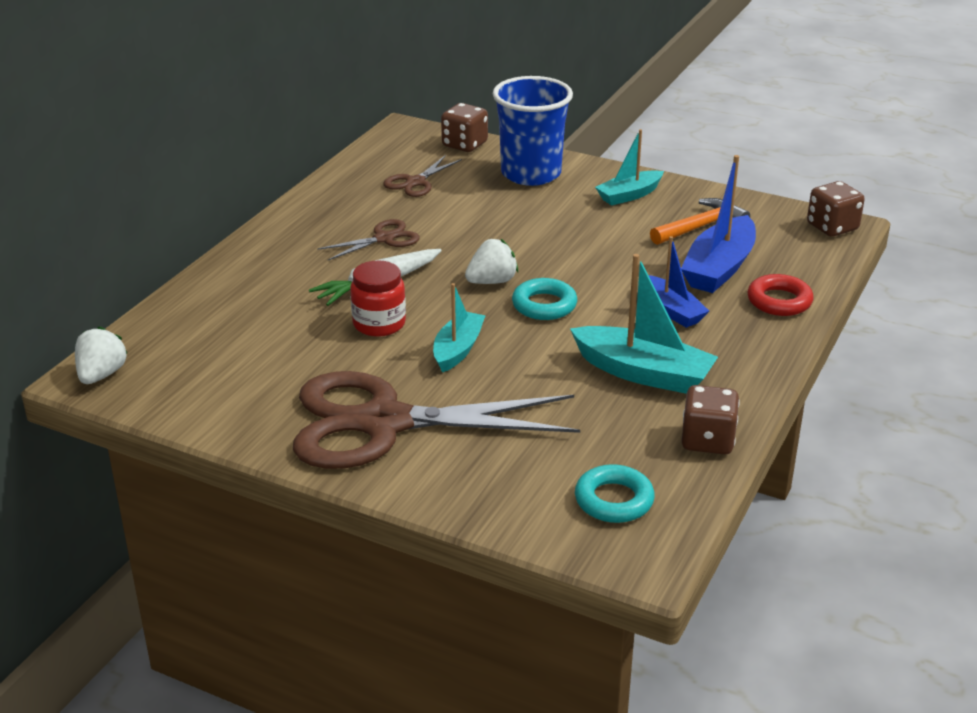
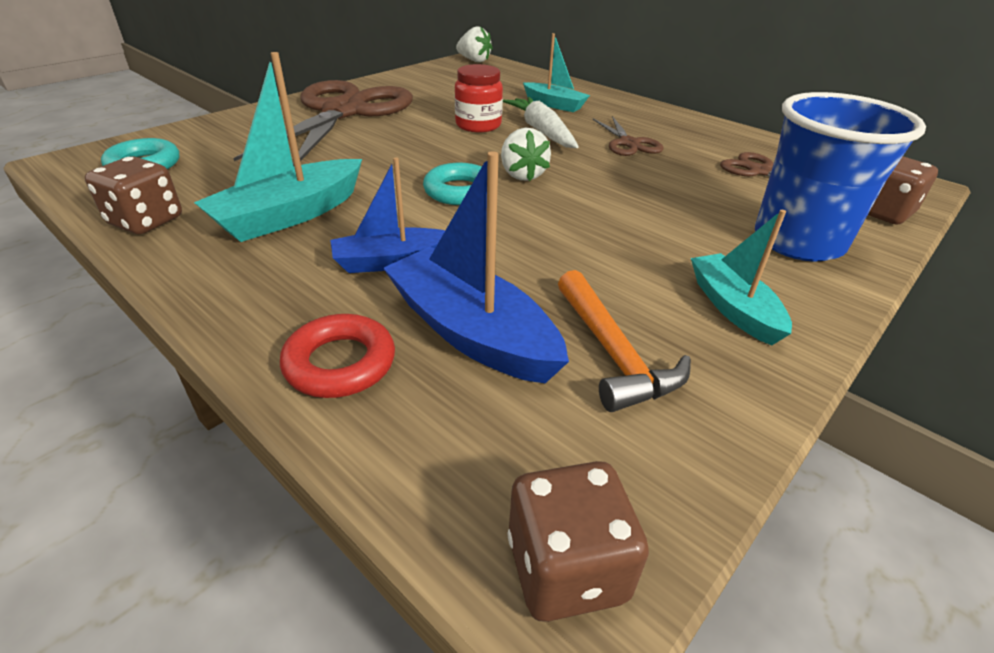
camera: 105 degrees right, 5 degrees up
(458, 350) = (414, 145): turquoise boat -> turquoise boat (554, 104)

